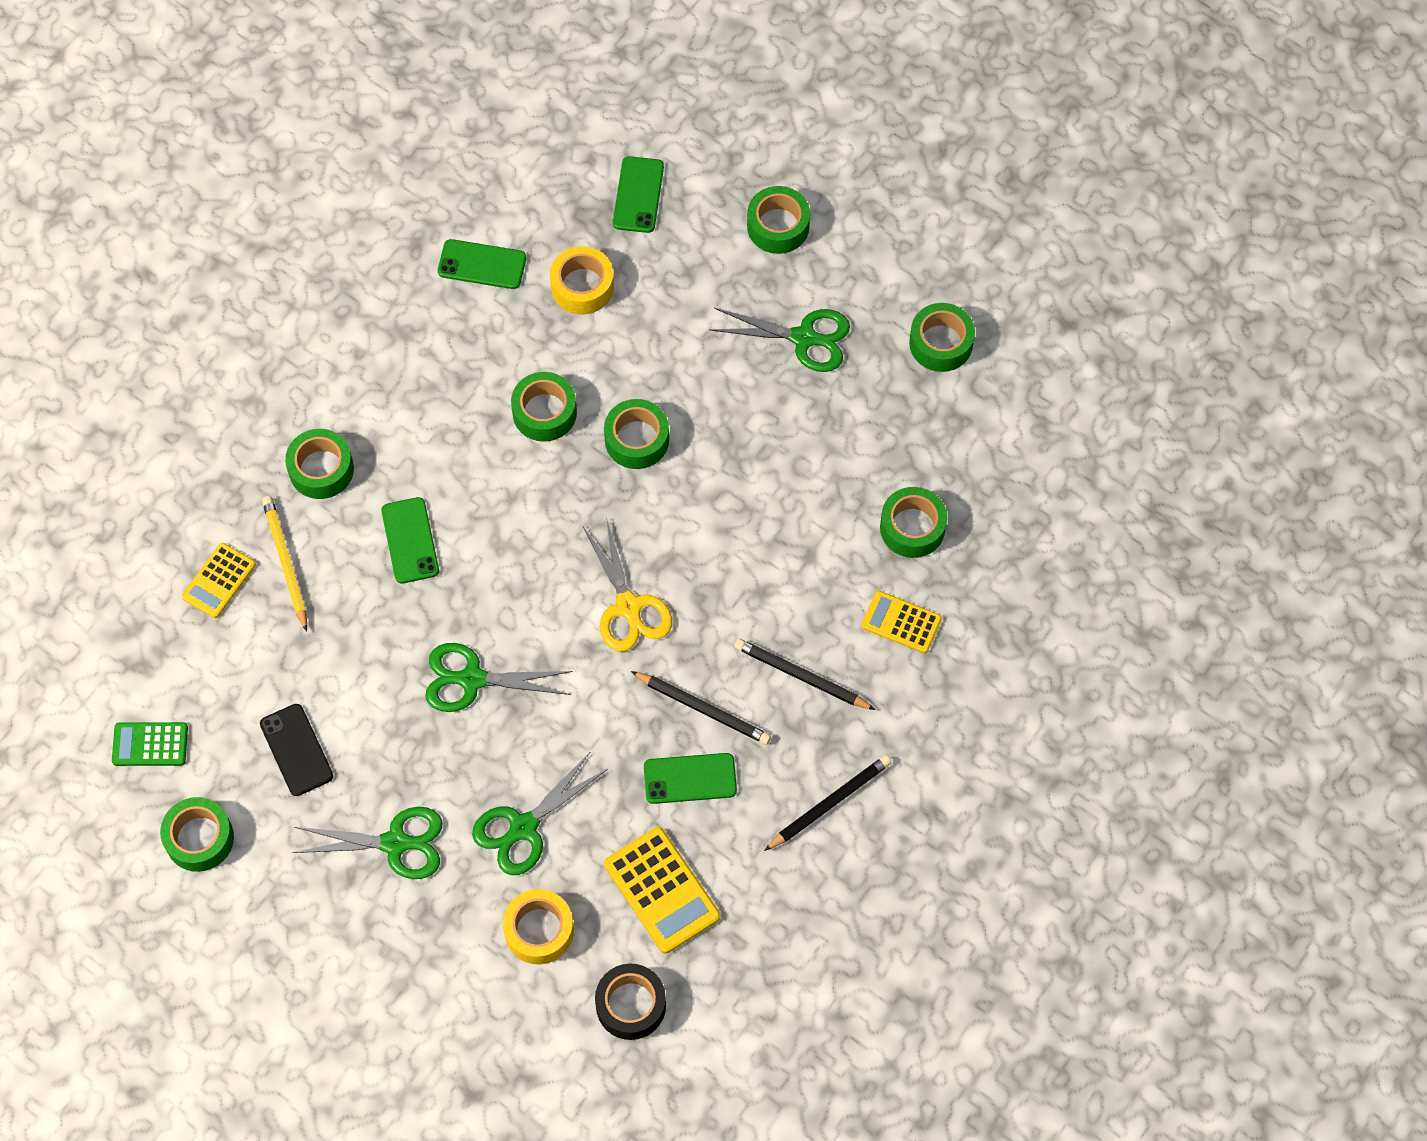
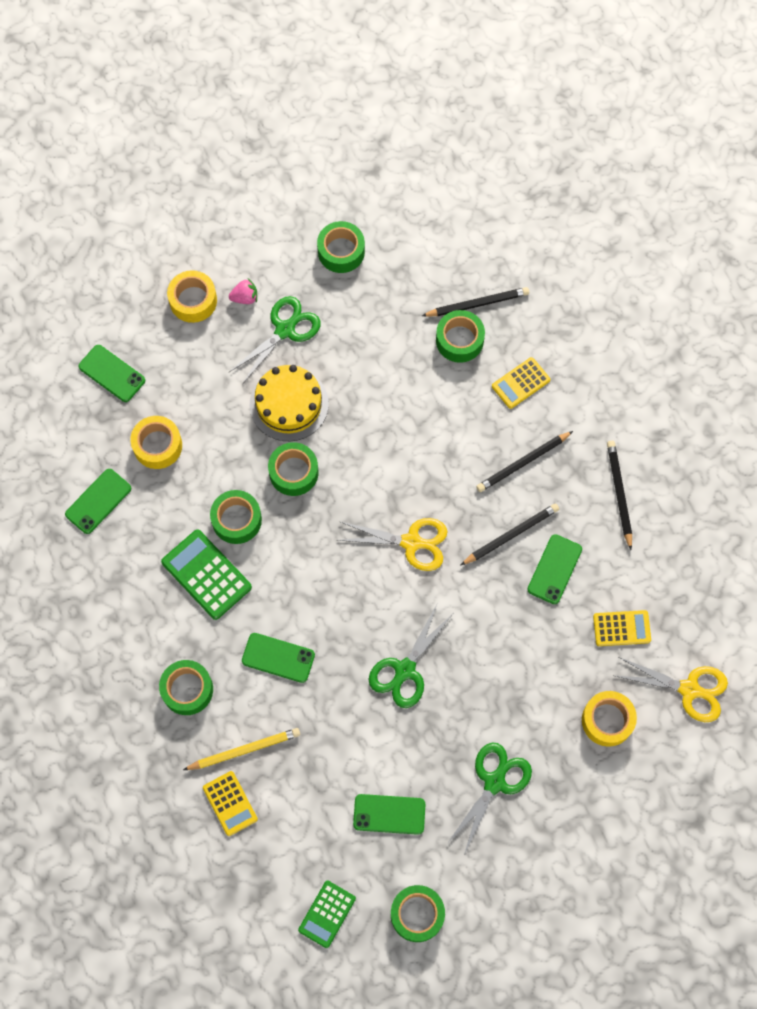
camera: 60 degrees left, 5 degrees up
(286, 563) = (244, 750): yellow pencil -> yellow pencil turned 150 degrees clockwise
(296, 750) = (389, 814): black phone -> green phone
(463, 417) = (206, 574): none -> green calculator
(523, 827) = (530, 692): green scissors -> none
(631, 1005) = (689, 689): black tape -> yellow scissors
(661, 890) = (621, 628): yellow calculator -> yellow calculator, size x0.65
(716, 390) = (289, 404): none -> yellow cake
(778, 226) = (193, 300): green tape -> yellow tape
(816, 276) = (245, 297): none -> pink strawberry
(971, 523) = (477, 304): none -> black pencil

